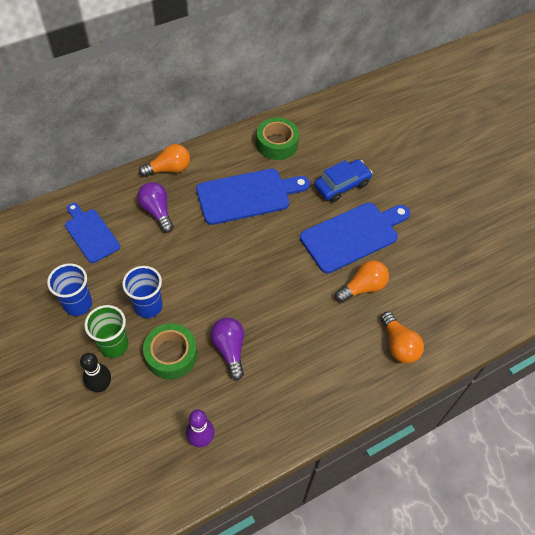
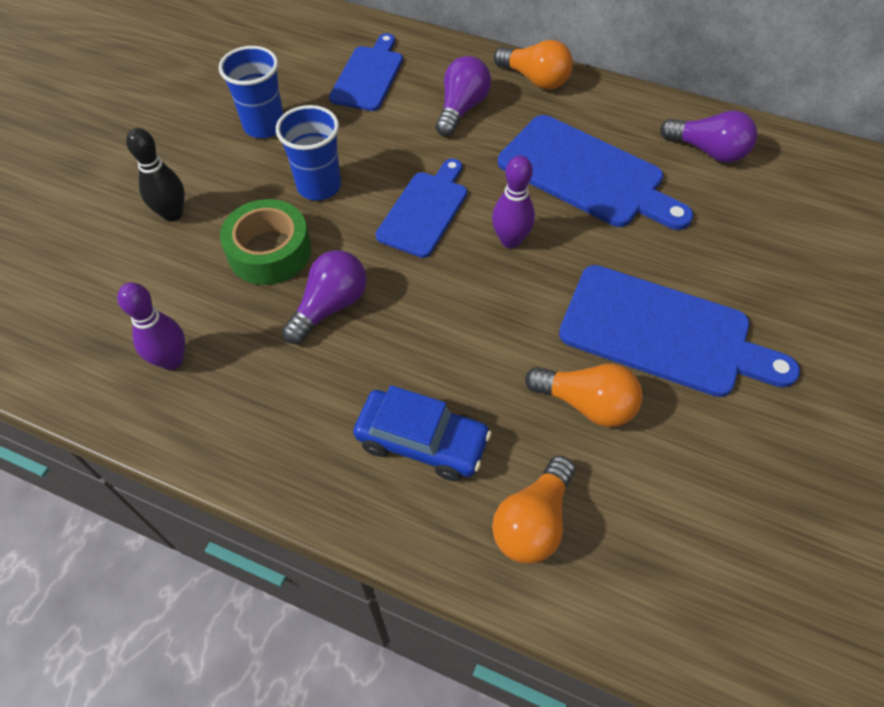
camera: 55 degrees right, 0 degrees up
(114, 345) = (237, 190): green cup -> none
(208, 272) = (425, 210): none -> blue cutting board
(257, 252) = (510, 240): none -> purple bowling pin
(277, 144) = (708, 151): green tape -> purple light bulb
(342, 185) = (734, 264): blue car -> blue car (422, 441)

